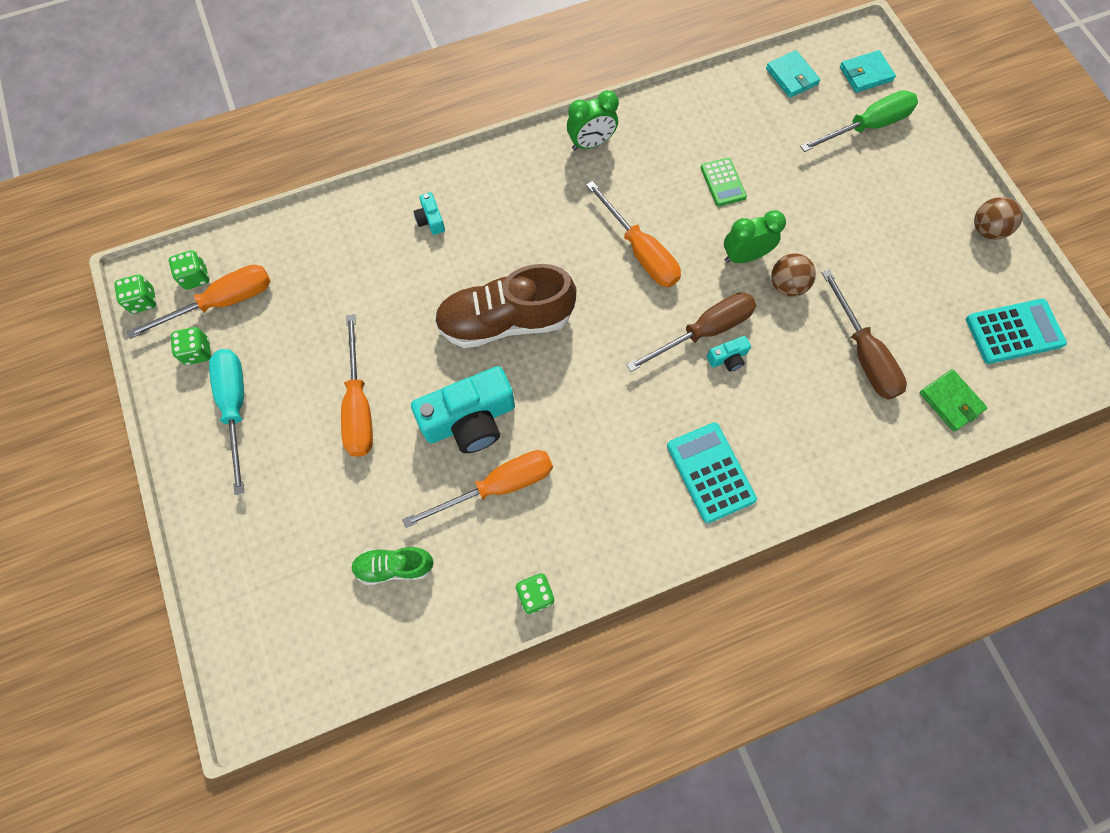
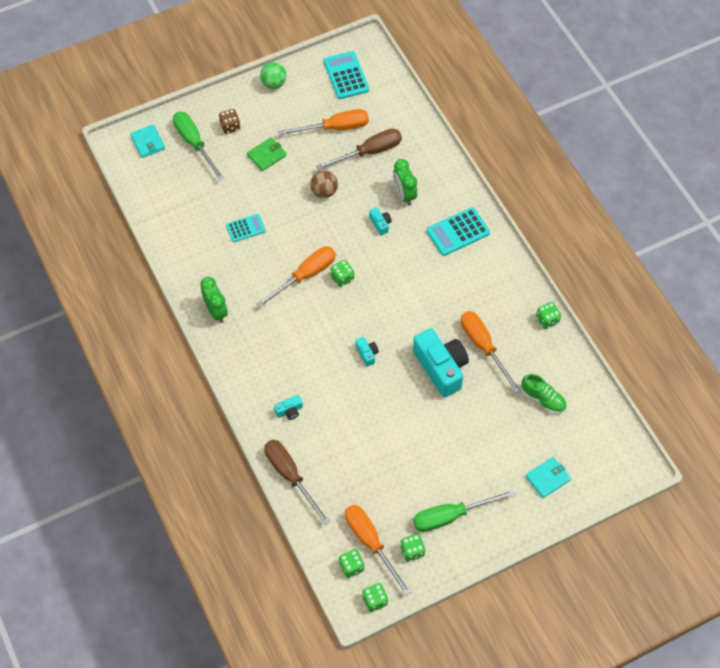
camera: 95 degrees left, 10 degrees down
(236, 407) = (451, 516): turquoise screwdriver -> green screwdriver
(359, 405) = (439, 436): orange screwdriver -> orange screwdriver (335, 128)
(394, 566) = (543, 399): green shoe -> green shoe turned 45 degrees counterclockwise
(505, 321) = (367, 354): brown shoe -> turquoise camera
(633, 298) = (342, 278): none -> green dice
(704, 331) = (363, 237): brown screwdriver -> brown screwdriver (290, 476)
(723, 182) = (246, 228): green calculator -> turquoise calculator
(744, 256) = (304, 215): green clock -> green clock (404, 195)
(791, 76) = (151, 187): turquoise wallet -> turquoise wallet (547, 478)
(899, 170) = (230, 127): none -> brown dice
(950, 401) = (396, 110): green wallet -> green wallet (267, 155)
(986, 230) = (274, 83): brown ball -> green ball

